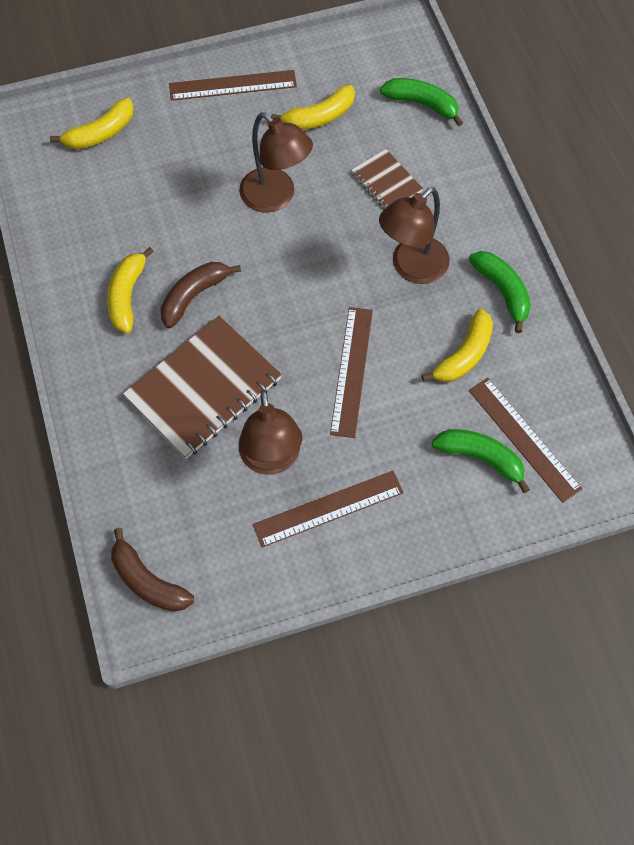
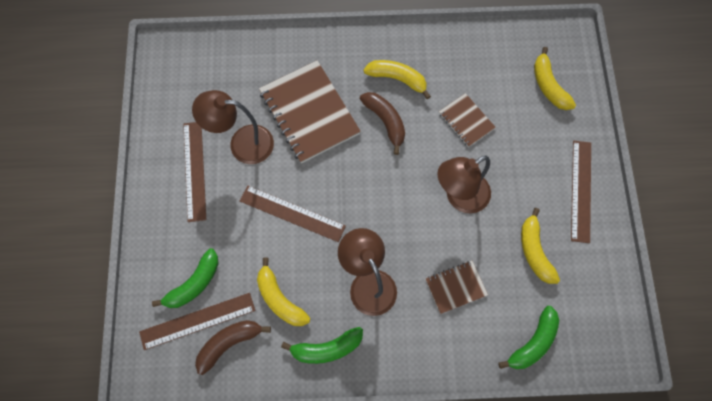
camera: 105 degrees right, 5 degrees up
(148, 581) = (187, 55): brown banana -> brown banana (229, 344)
(171, 209) = (466, 121): none -> brown notebook

